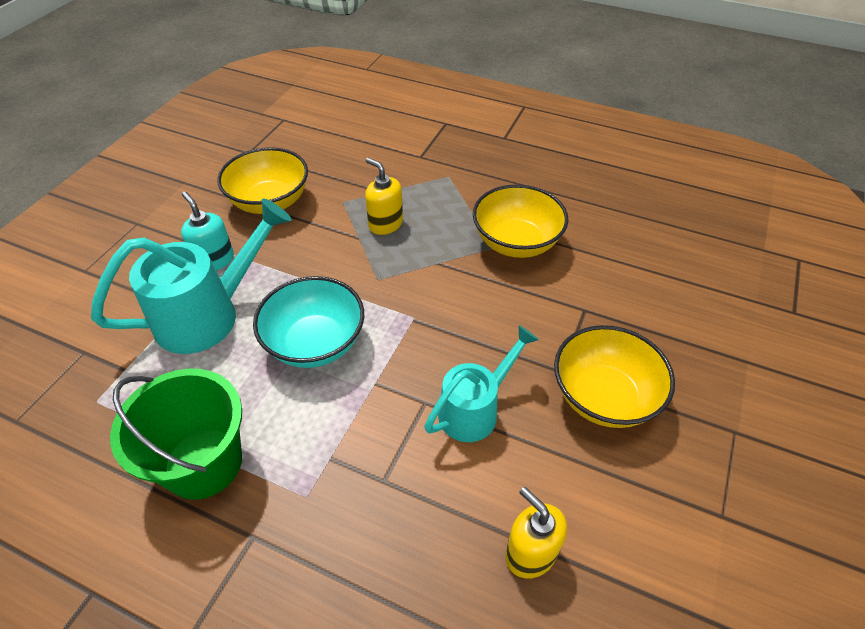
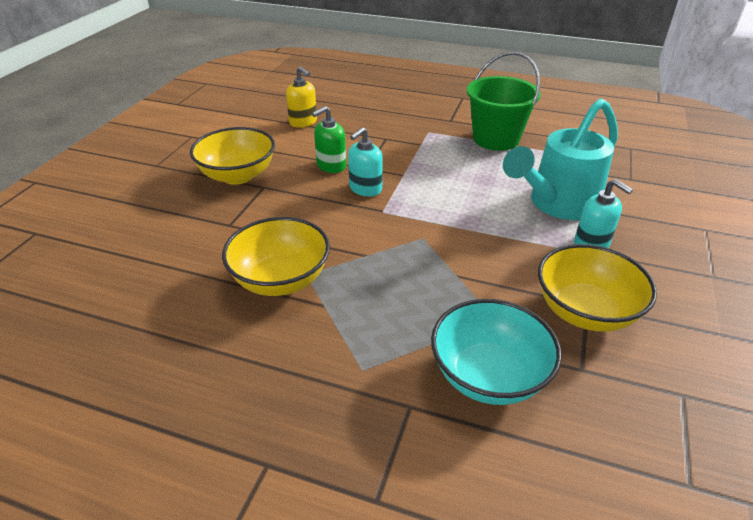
camera: 175 degrees right, 10 degrees down
(315, 343) = (458, 192): turquoise bowl -> turquoise bowl (488, 376)
(385, 224) = (432, 292): yellow soap dispenser -> none
(430, 357) = (365, 189): none -> turquoise soap dispenser
(475, 409) = (331, 166): turquoise watering can -> green soap dispenser

